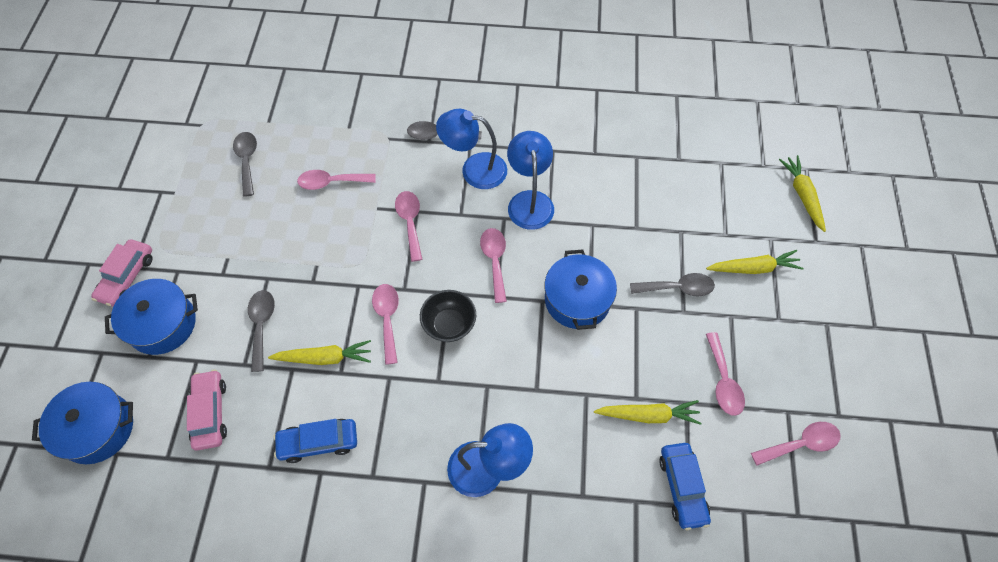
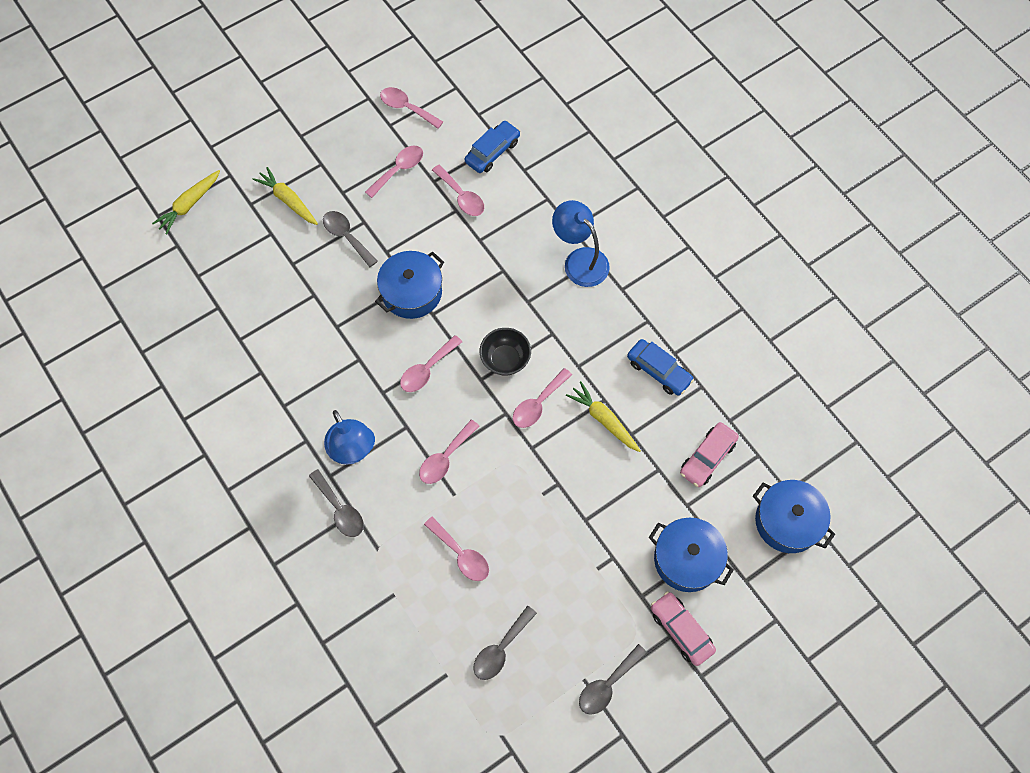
camera: 130 degrees left, 5 degrees up
(127, 277) = (681, 630): pink car -> pink car turned 105 degrees counterclockwise
(262, 325) = (622, 486): grey spoon -> grey spoon (607, 684)
(529, 201) = (350, 386): blue lamp -> none
(648, 415) = (461, 196): yellow carrot -> pink spoon

